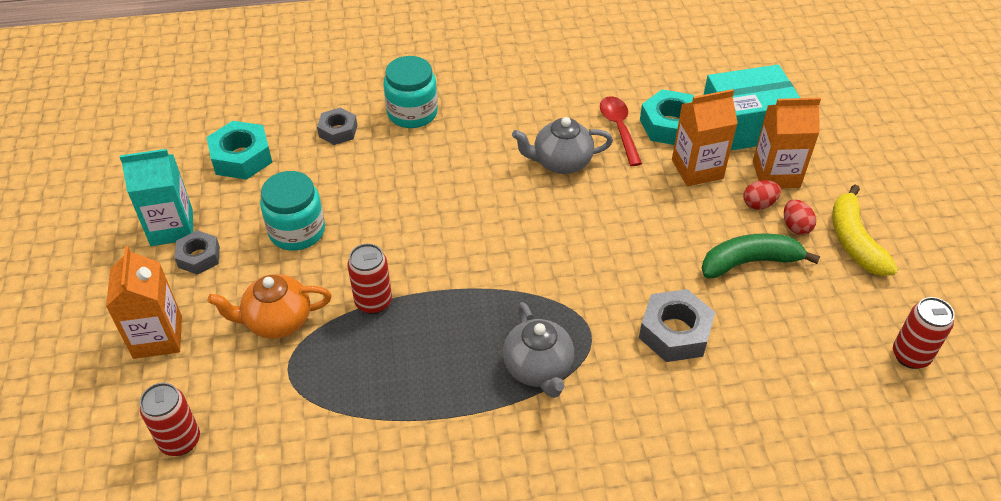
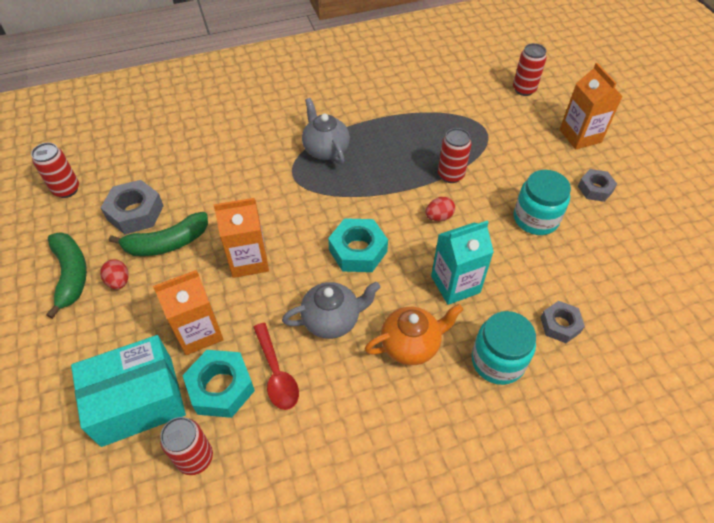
camera: 170 degrees right, 5 degrees up
(172, 227) = (634, 208): turquoise carton -> turquoise carton (455, 284)
(241, 157) = (629, 280): turquoise nut -> turquoise nut (358, 250)
(277, 321) = (509, 155): orange teapot -> orange teapot (411, 345)
(675, 332) = (232, 183): grey nut -> grey nut (135, 212)
(687, 85) = (195, 458): none -> red can
(759, 204) = (146, 300): red egg -> red egg (439, 217)
(776, 174) = (121, 337): orange carton -> orange carton (248, 260)
(854, 241) = (71, 275): yellow banana -> green banana

